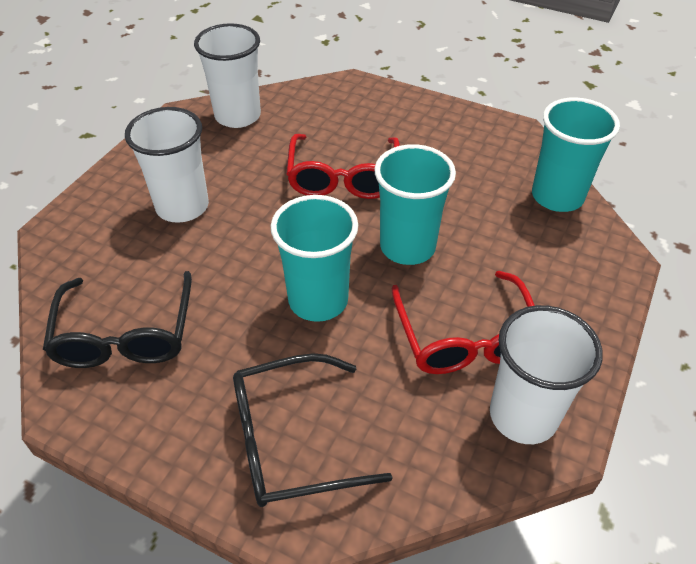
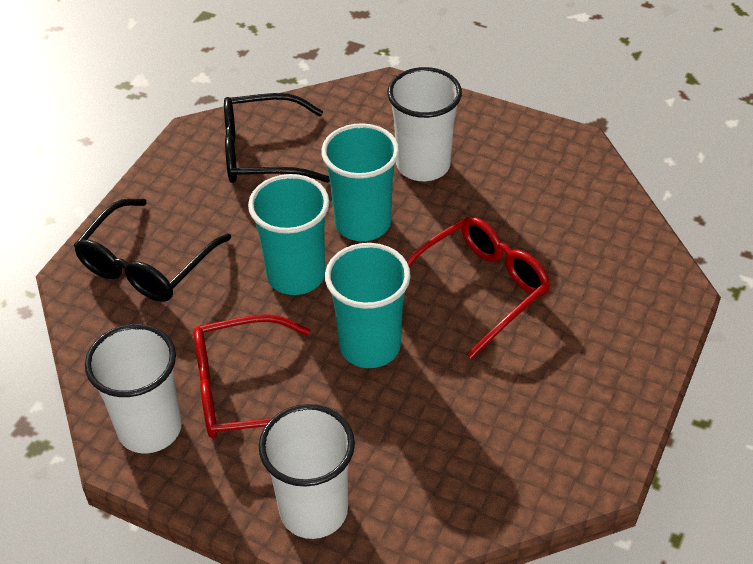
camera: 90 degrees right, 0 degrees up
(238, 116) = (583, 190): white cup -> white cup (313, 510)
(290, 441) = (146, 265): black glasses -> black glasses turned 135 degrees counterclockwise
(343, 178) = (480, 288): red glasses -> red glasses turned 135 degrees clockwise
(557, 196) = (464, 503): turquoise cup -> turquoise cup (362, 223)

